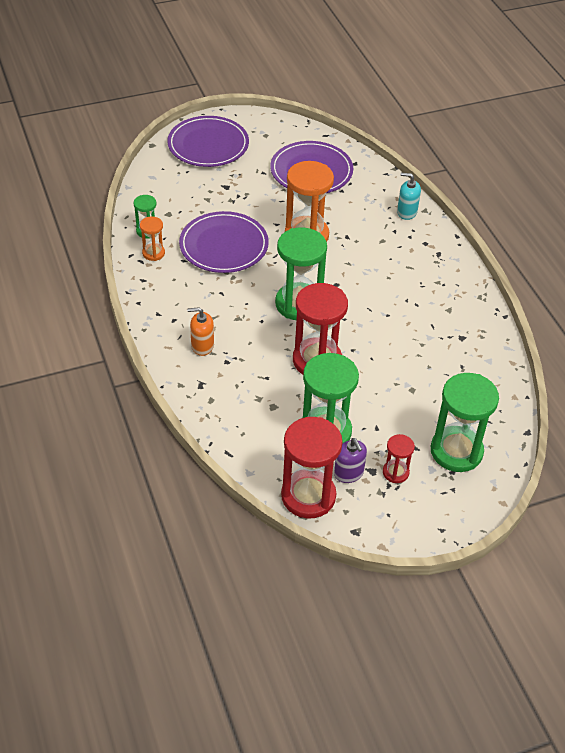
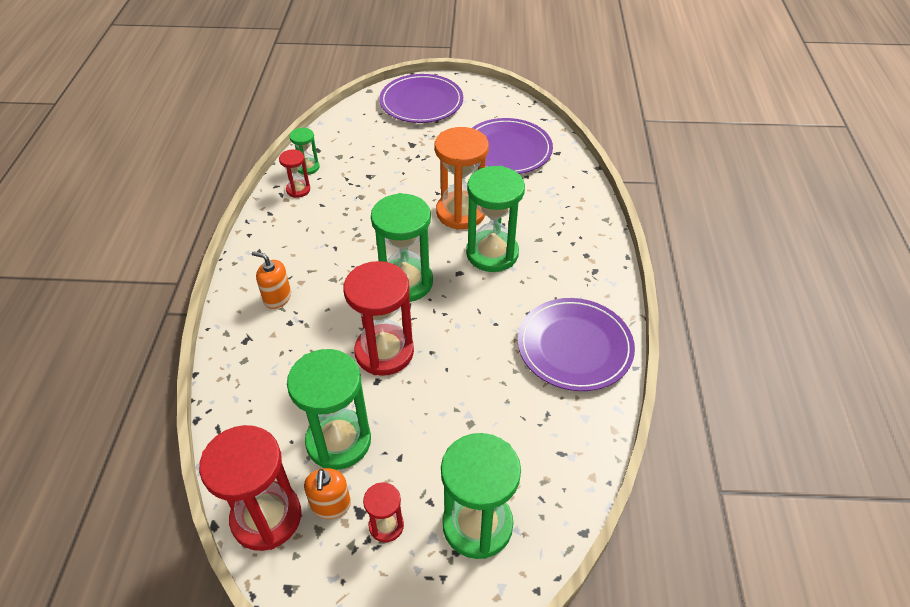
camera: 25 degrees right, 0 degrees up
(153, 253) = (298, 190): orange hourglass -> red hourglass
(224, 245) = (370, 200): purple plate -> purple plate (574, 346)
(348, 473) = (331, 505): purple soap dispenser -> orange soap dispenser
(352, 262) = (492, 253): none -> green hourglass
(406, 212) = (584, 216): turquoise soap dispenser -> none

